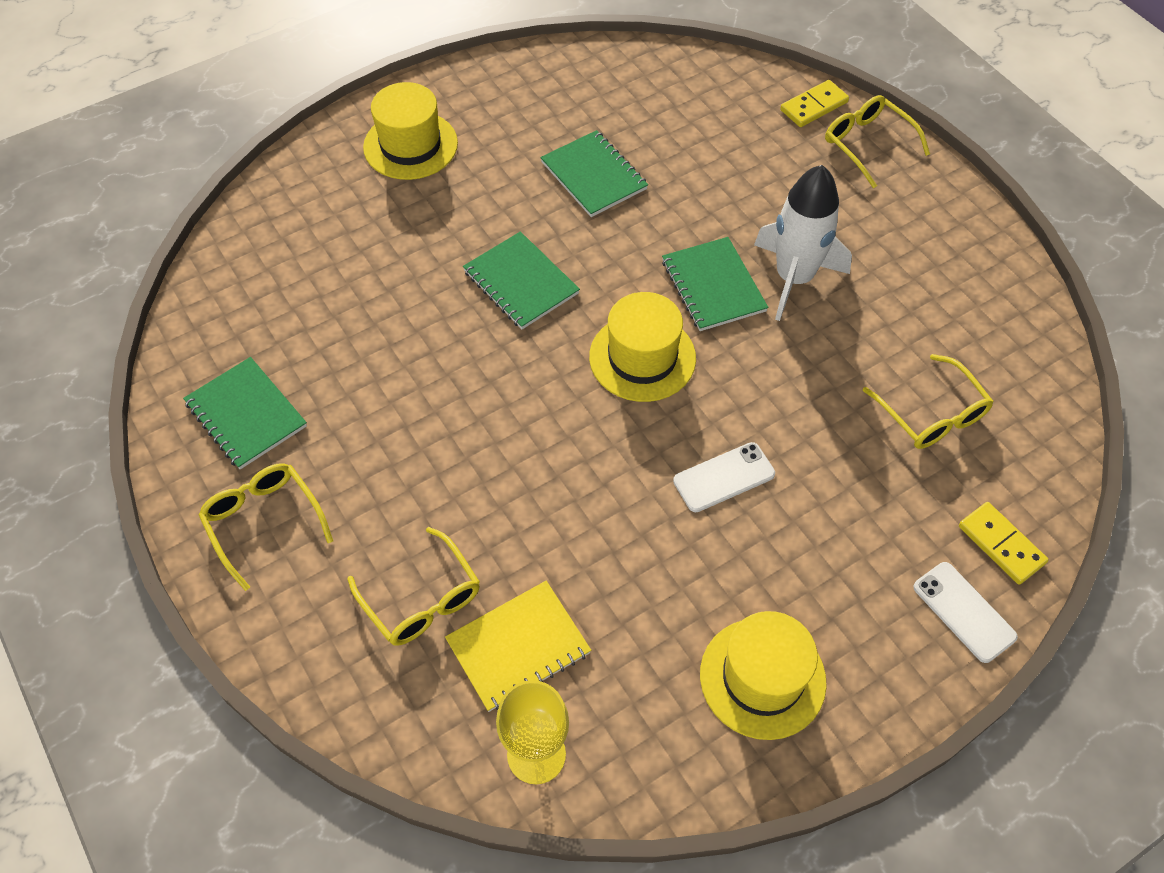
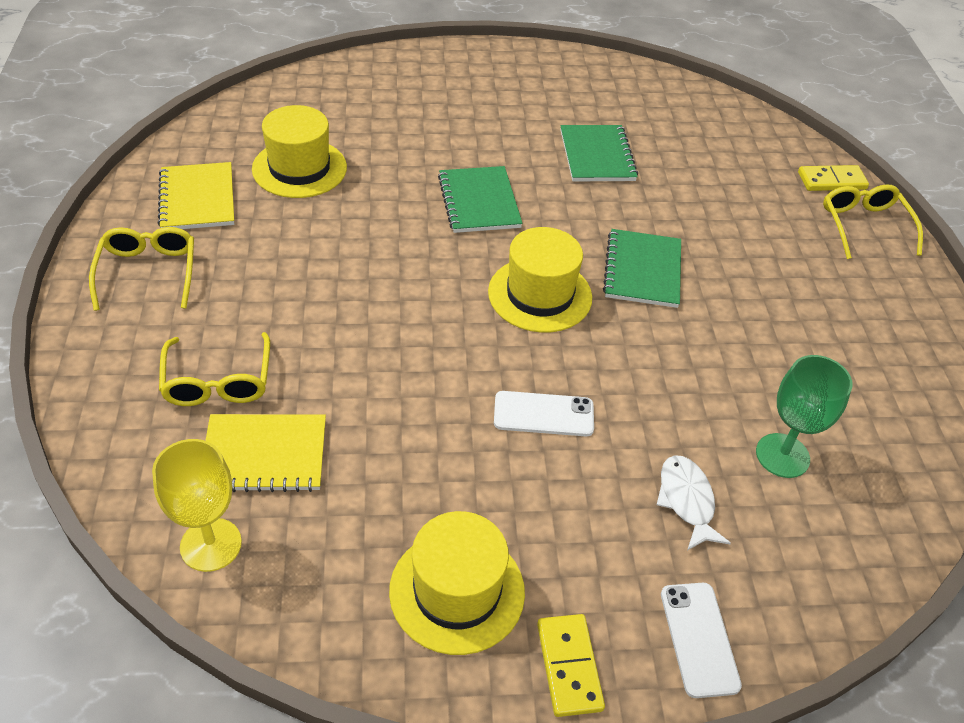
camera: 25 degrees right, 10 degrees down
(246, 415) = (197, 199): green notebook -> yellow notebook
(410, 145) = (465, 82): yellow hat -> yellow hat (299, 168)
(794, 278) = (722, 294): white rocket -> none
(884, 496) = (686, 501): none -> white fish
(931, 414) = (782, 455): yellow glasses -> green goblet
(1001, 545) = (779, 599): yellow domino -> yellow domino (569, 666)

